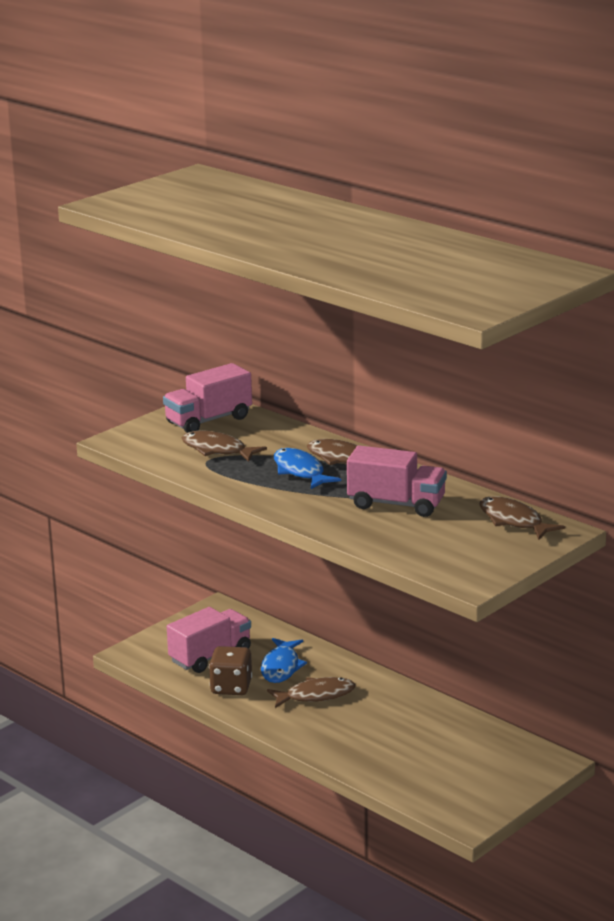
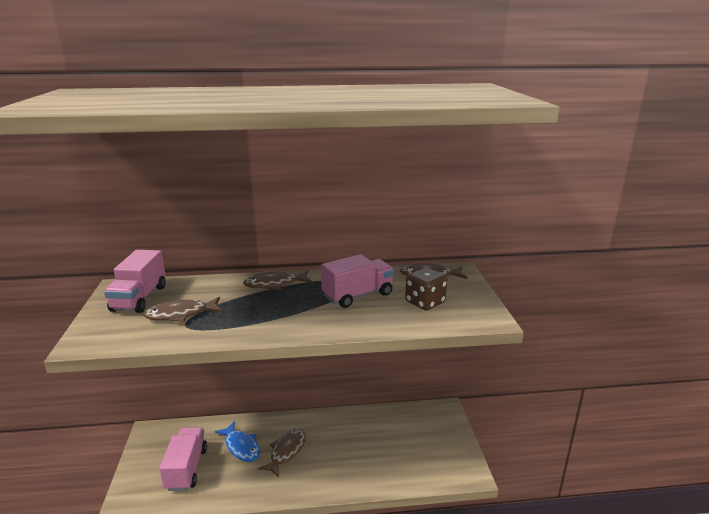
camera: 50 degrees left, 0 degrees up
(231, 687) = (229, 482): brown dice -> brown dice (425, 302)
(300, 471) = (264, 303): blue fish -> none

